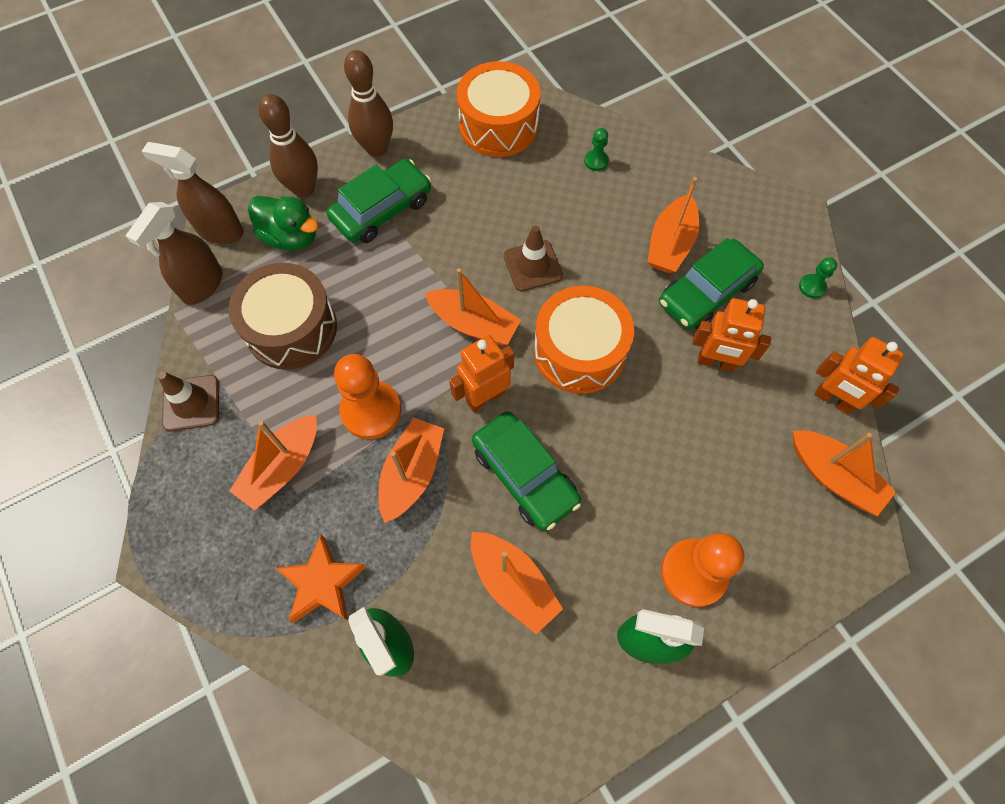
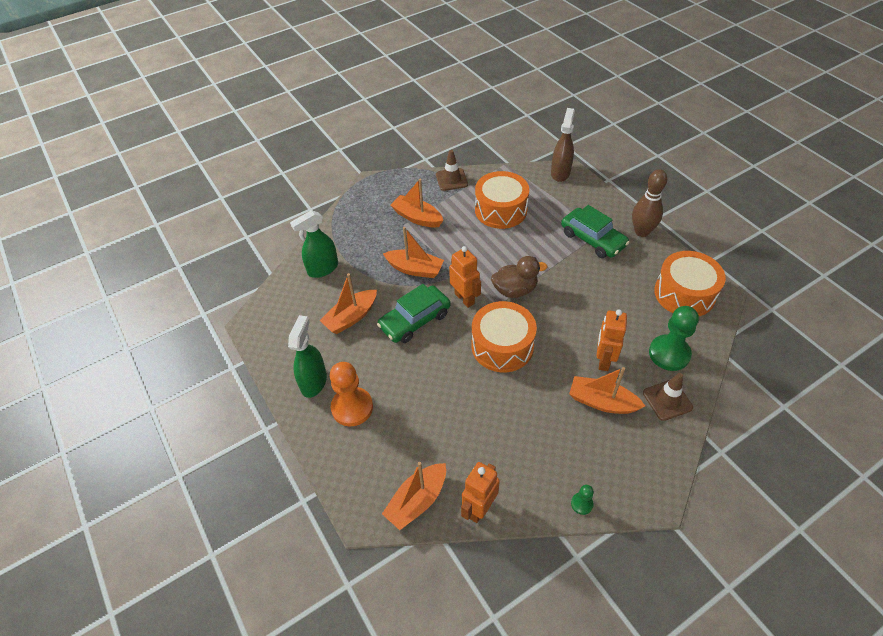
camera: 90 degrees right, 15 degrees down
(202, 285) = (523, 172): brown spray bottle -> none
(291, 237) = (562, 202): green duck -> none
(291, 328) = (500, 210): brown drum -> orange drum
(303, 189) = (599, 202): brown bowling pin -> none
(322, 583) = (355, 240): orange star -> none
(371, 411) = (452, 248): orange pawn -> none
(473, 324) = (515, 290): orange boat -> brown duck
(533, 266) = (565, 318): brown traffic cone -> brown traffic cone (667, 400)
(596, 161) = (669, 354): green pawn -> green pawn, size x2.13
(706, 292) = (562, 425): green car -> none
(715, 362) = (503, 428): orange robot -> orange robot (603, 360)

